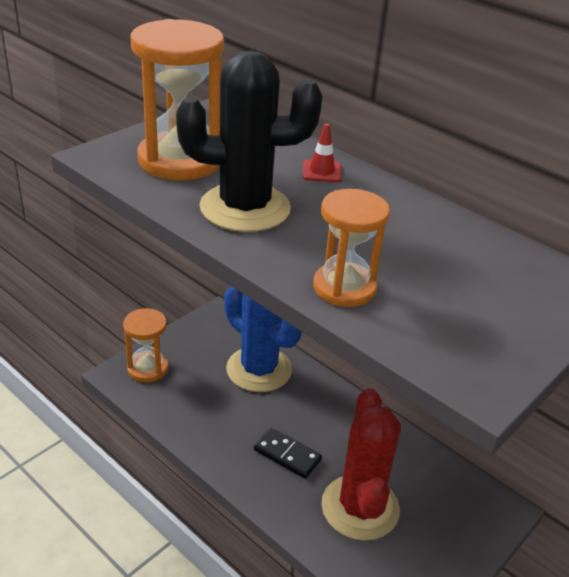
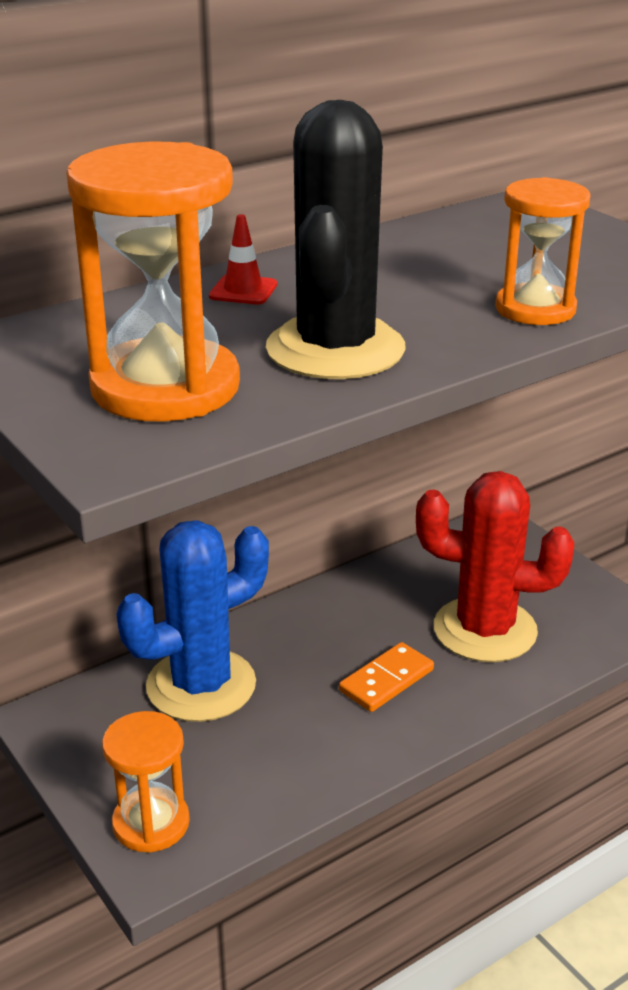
camera: 75 degrees left, 5 degrees down
(287, 455) = (386, 680): black domino -> orange domino

